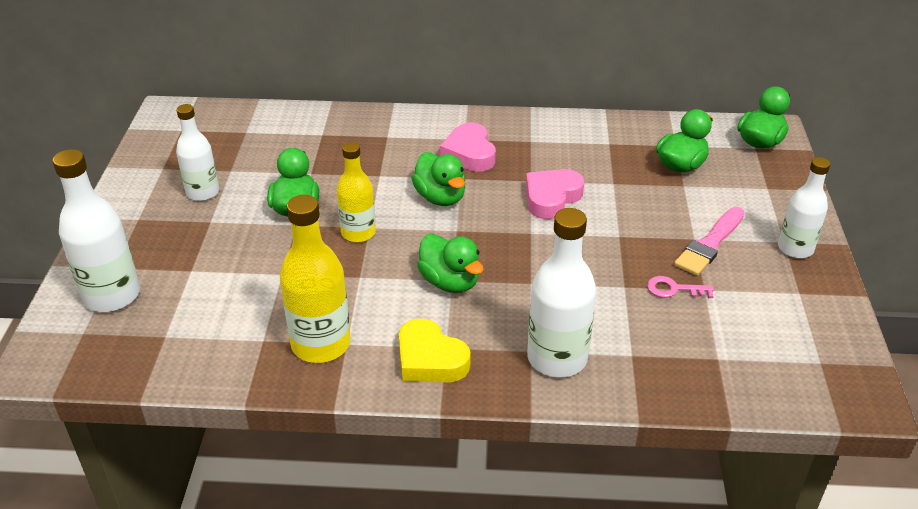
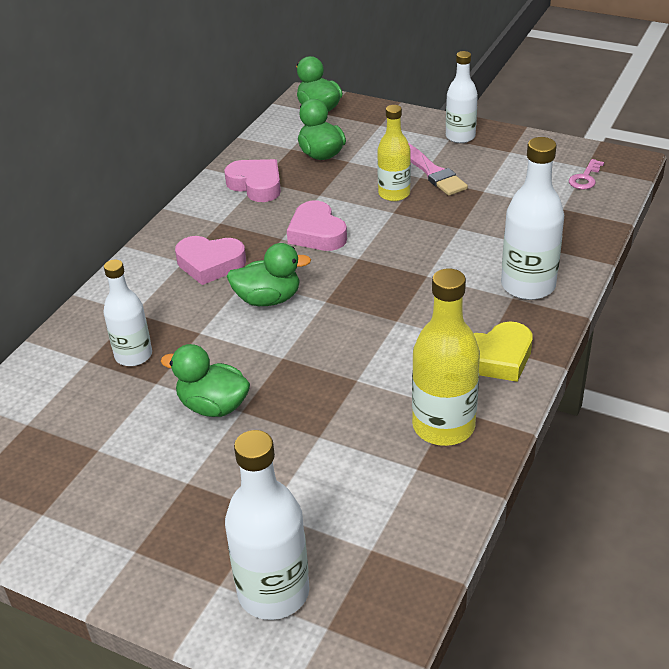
camera: 65 degrees left, 0 degrees up
(203, 192) = (125, 481): white bottle -> white bottle (133, 355)
(358, 233) = (287, 367): yellow bottle -> yellow bottle (394, 194)
(450, 282) = (399, 322): green duck -> none
(600, 143) = (256, 185): none -> pink heart
(674, 289) = (476, 204): pink key -> pink key (585, 178)

